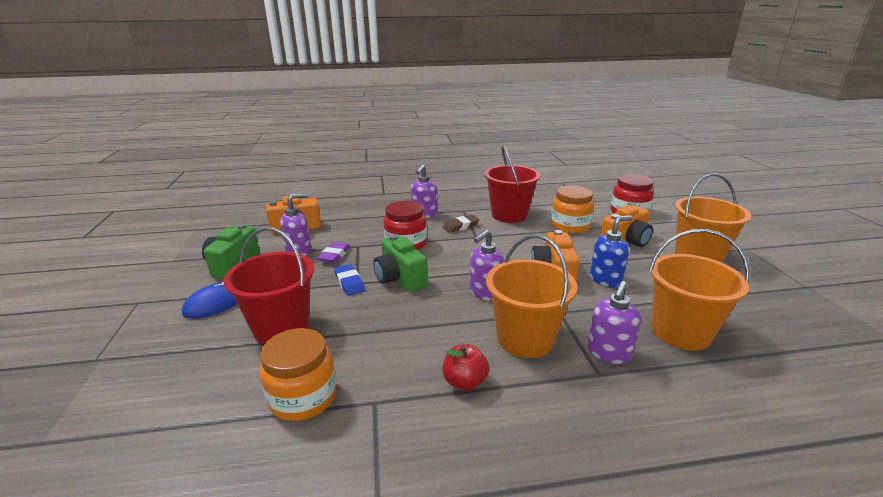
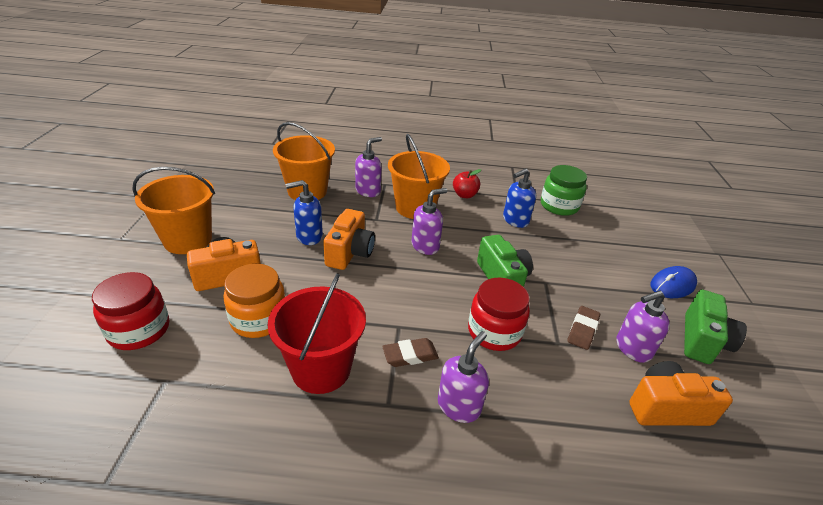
camera: 170 degrees left, 10 degrees up
(281, 328) = (596, 250): red bucket -> none
(303, 397) = (559, 206): orange jar -> green jar
(334, 255) = (582, 330): purple eraser -> brown eraser
(349, 283) = (553, 284): blue eraser -> none
(382, 350) = (515, 220): none -> blue soap dispenser

